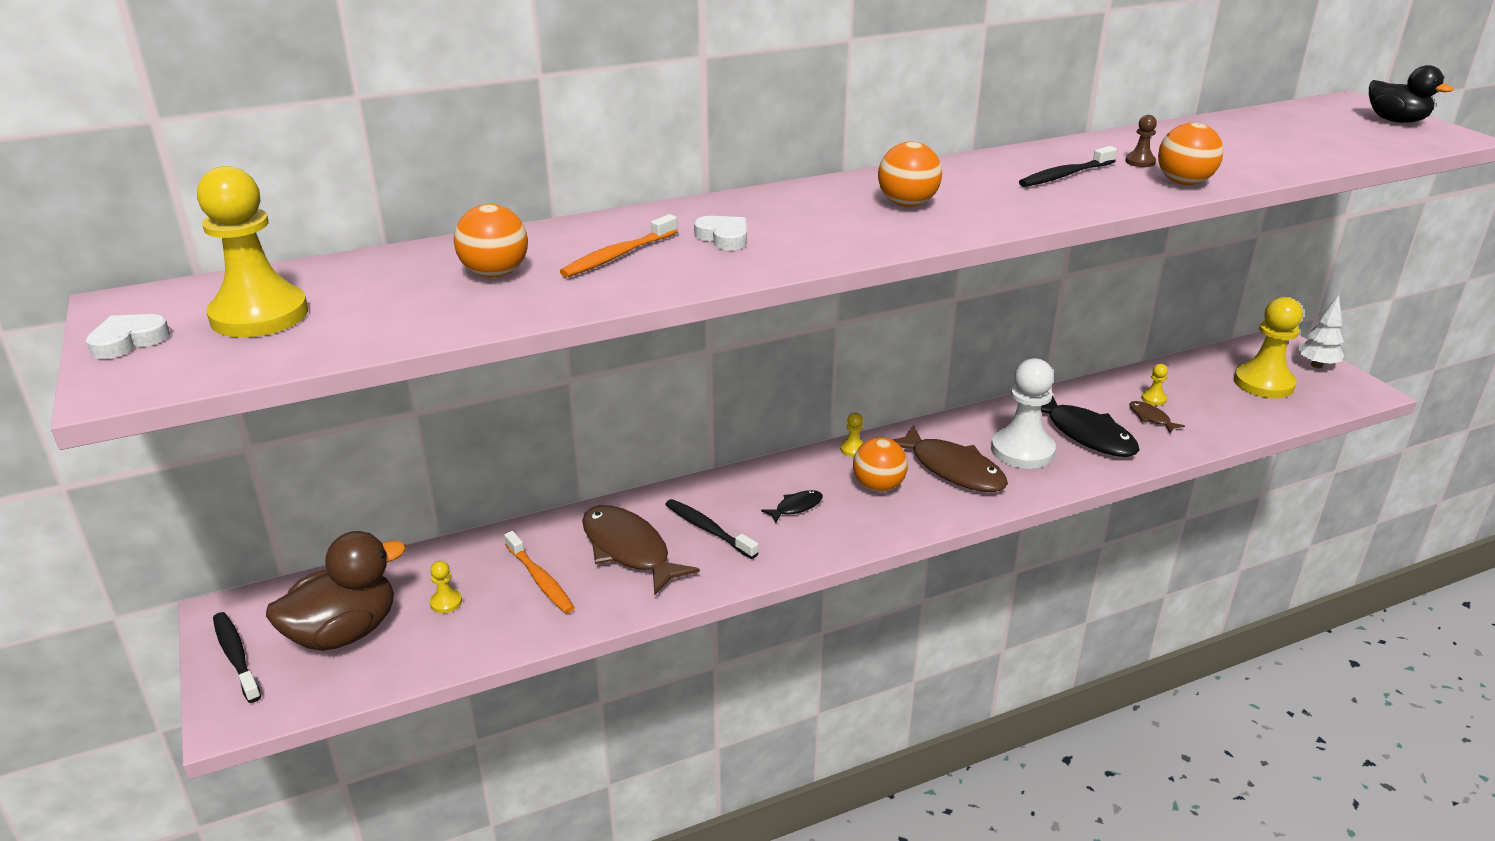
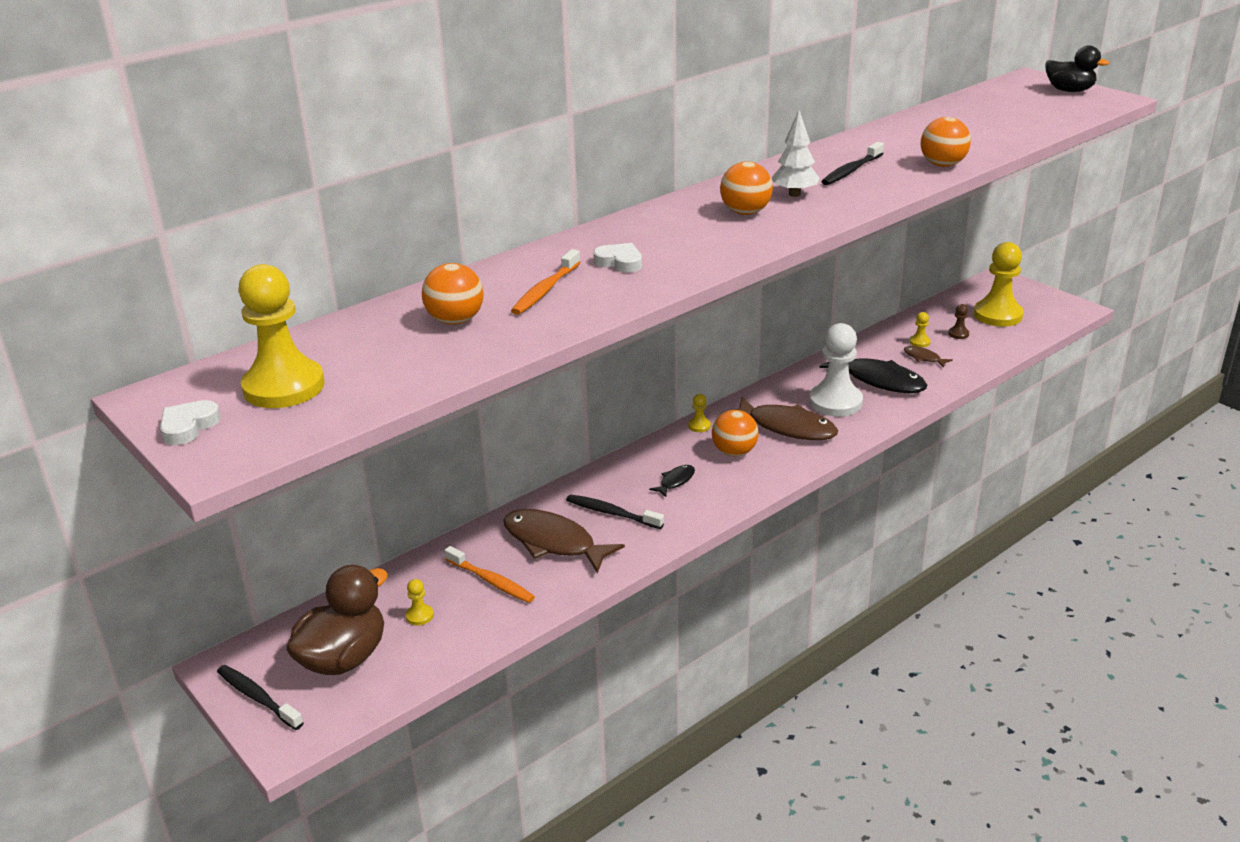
camera: 15 degrees left, 0 degrees up
(1140, 162) = (901, 151): brown pawn -> brown pawn (958, 334)
(1316, 365) = (1031, 294): white tree -> white tree (794, 194)

